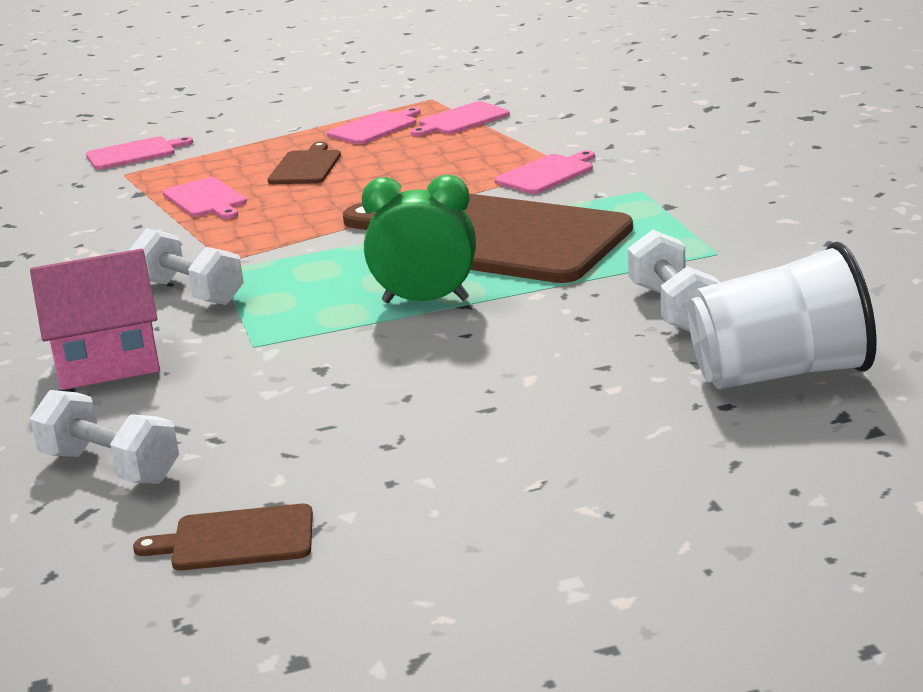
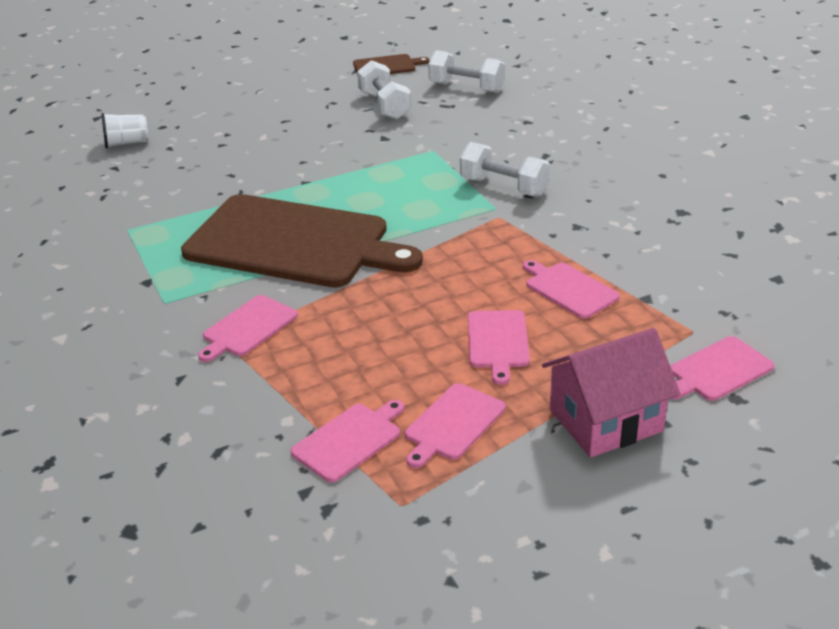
camera: 170 degrees right, 10 degrees up
(107, 362) = (518, 137): pink house -> pink house (605, 420)
(306, 167) = (498, 342): brown cutting board -> pink cutting board
(425, 301) = (333, 184): green clock -> none
(674, 309) = (171, 182): white dumbbell -> white dumbbell (384, 106)
(780, 374) = (126, 143): white cup -> white cup, size x0.50

